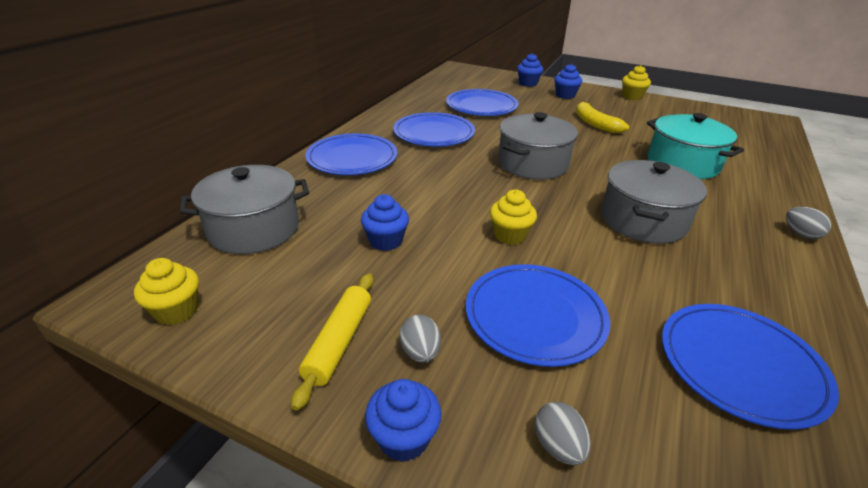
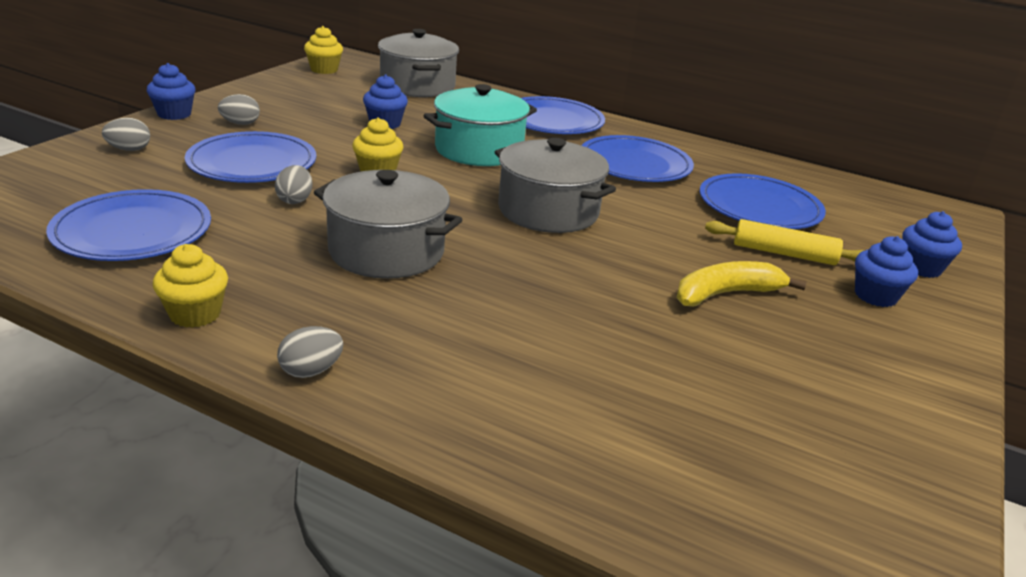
camera: 90 degrees right, 5 degrees down
(339, 342) = (267, 104): yellow rolling pin -> yellow rolling pin (784, 253)
(597, 273) = (295, 200): none -> grey egg
(632, 96) = (935, 387): yellow cupcake -> yellow cupcake (195, 314)
(682, 164) = (562, 339): turquoise pot -> turquoise pot (479, 150)

